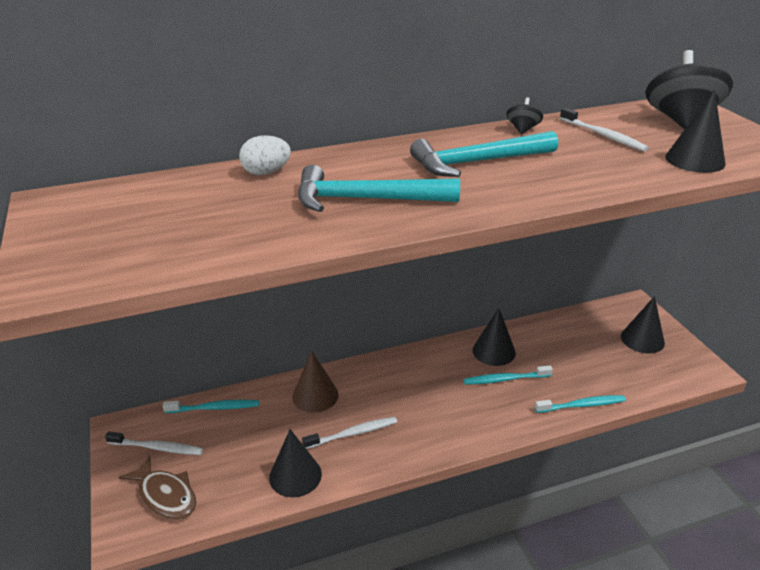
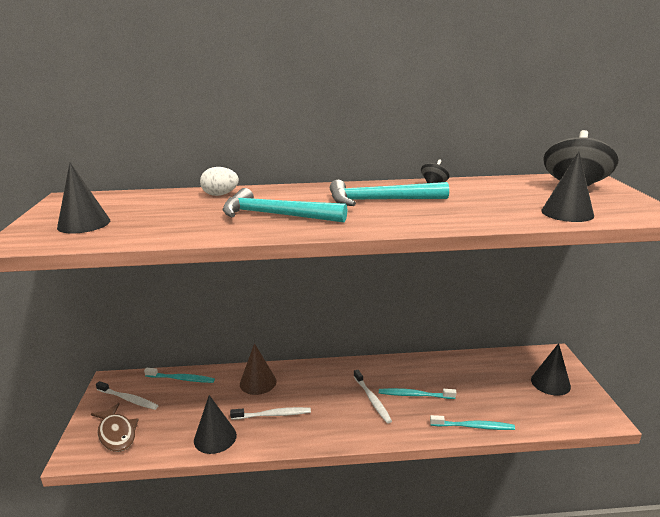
camera: 15 degrees right, 10 degrees down
(494, 351) = (414, 372): black cone -> black cone (84, 224)
(603, 135) = (498, 192): white toothbrush -> white toothbrush (372, 400)

